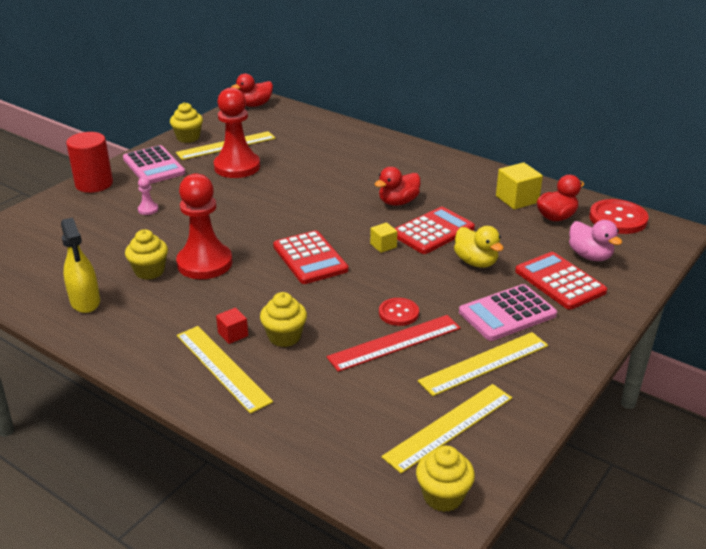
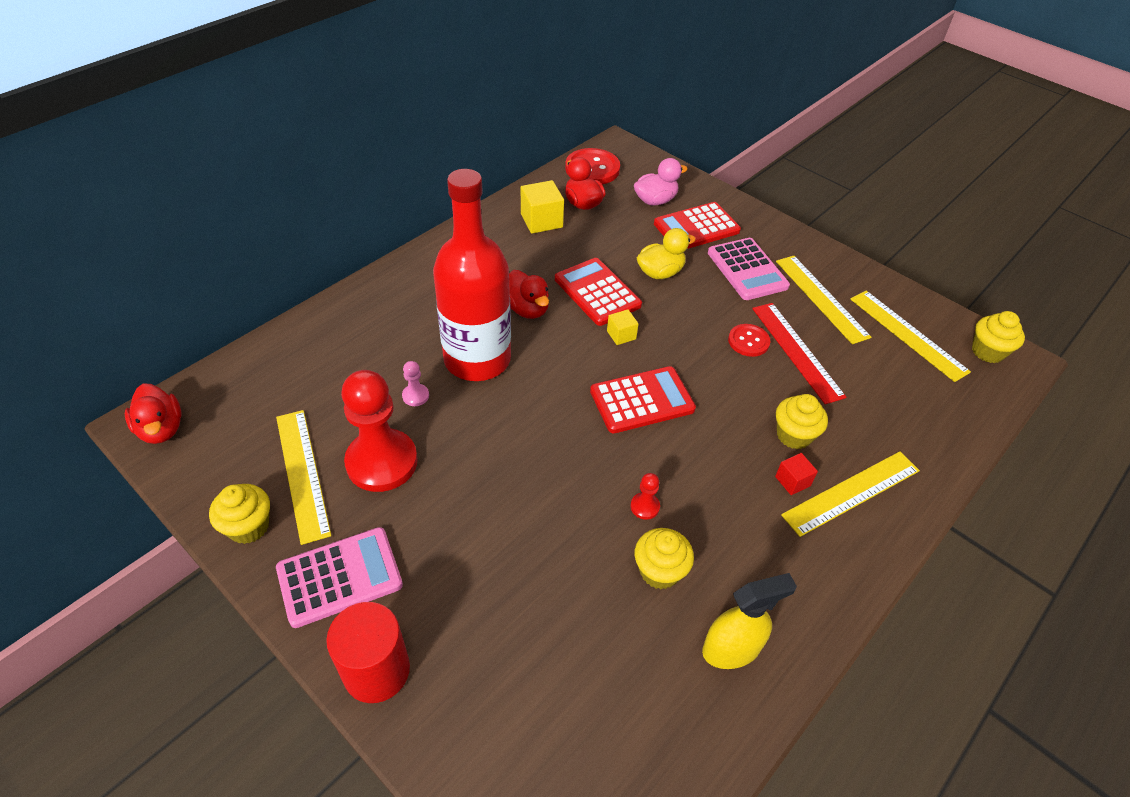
camera: 85 degrees left, 15 degrees up
(148, 209) = (487, 580): pink pawn -> pink pawn (415, 396)
(204, 263) = (645, 507): red pawn -> red pawn, size x0.40
(336, 188) = (477, 359): none -> red bottle

